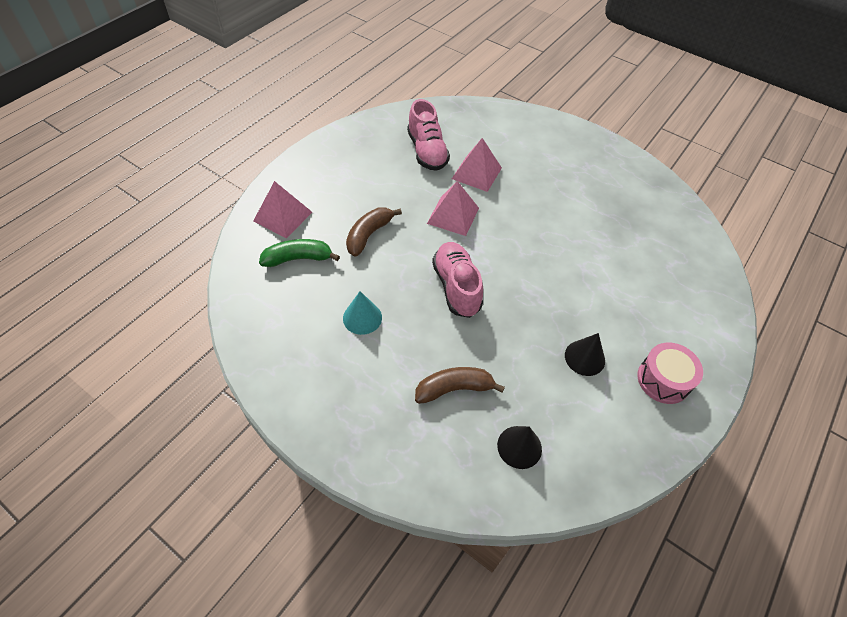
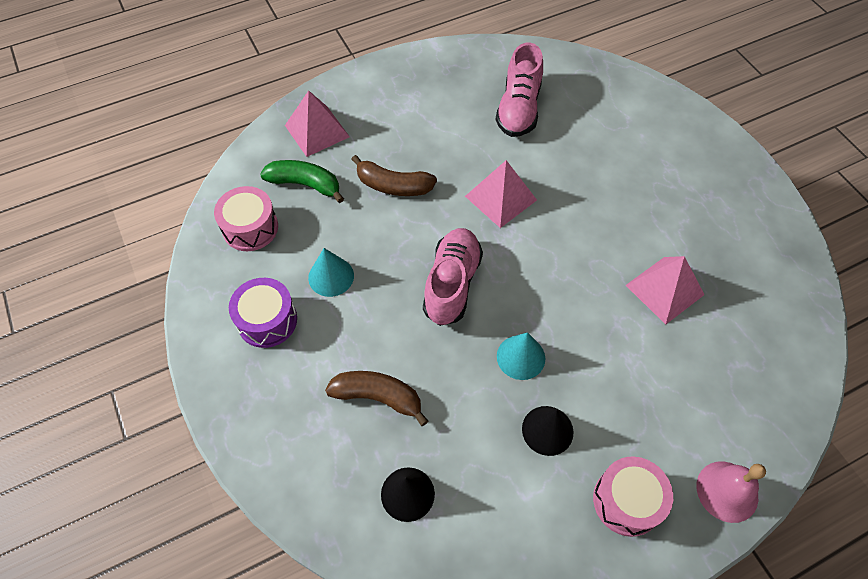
camera: 30 degrees right, 5 degrees up
(273, 307) = (250, 228): none -> pink drum
(331, 371) = (267, 320): none -> purple drum
(369, 235) = (393, 186): brown banana -> brown banana turned 135 degrees counterclockwise
(476, 173) = (561, 156): pink pyramid -> pink pyramid (664, 290)
(536, 317) = (521, 357): none -> turquoise cone
(716, 345) = (727, 491): none -> pink bell

